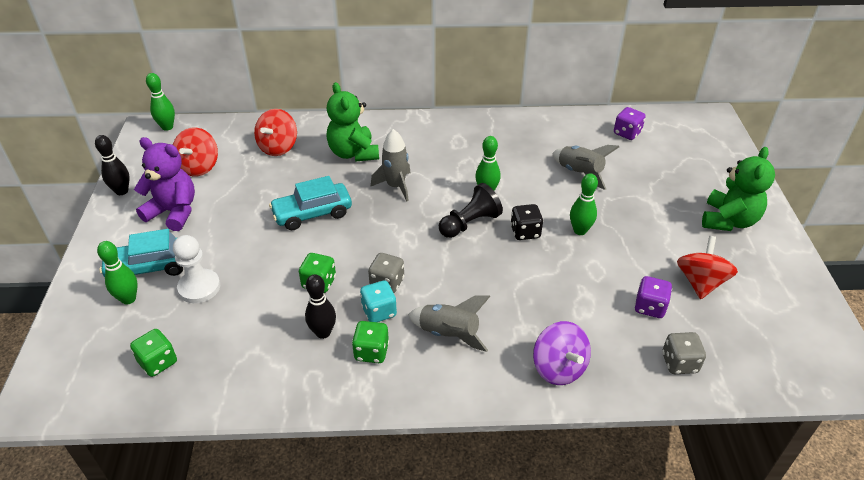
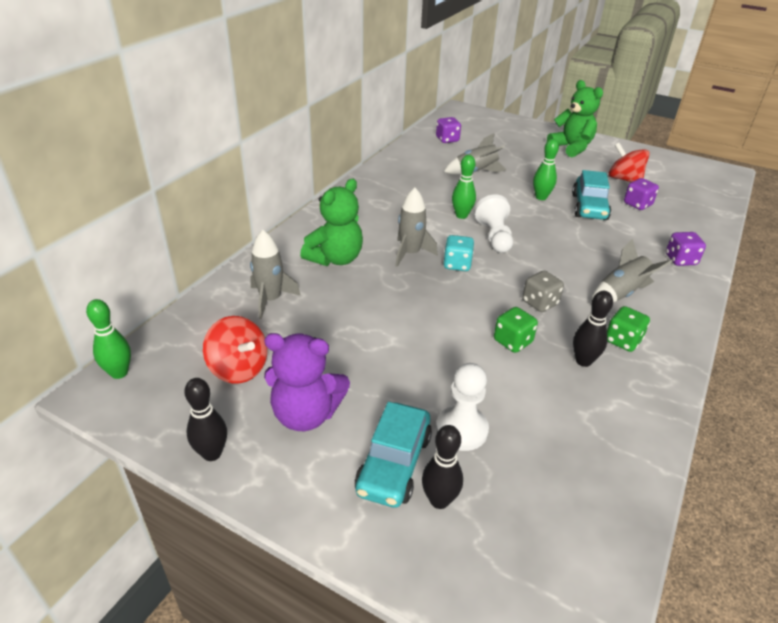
camera: 60 degrees left, 5 degrees down
(128, 299) = (439, 500): green bowling pin -> black bowling pin
(158, 362) = (566, 499): green dice -> none
(173, 212) = (306, 414): purple teddy bear -> purple teddy bear turned 135 degrees counterclockwise
(278, 147) = (270, 300): red spinning top -> grey rocket
(312, 213) = (405, 313): turquoise car -> turquoise car (589, 207)
(353, 153) = (335, 258): green teddy bear -> green teddy bear turned 60 degrees counterclockwise
(379, 311) = (574, 319): turquoise dice -> turquoise dice (457, 264)
(470, 223) = (494, 237): black pawn -> white pawn
(525, 232) = (525, 218): black dice -> none
(558, 368) = (680, 260): purple spinning top -> purple dice
(679, 363) = (694, 215): grey dice -> none

